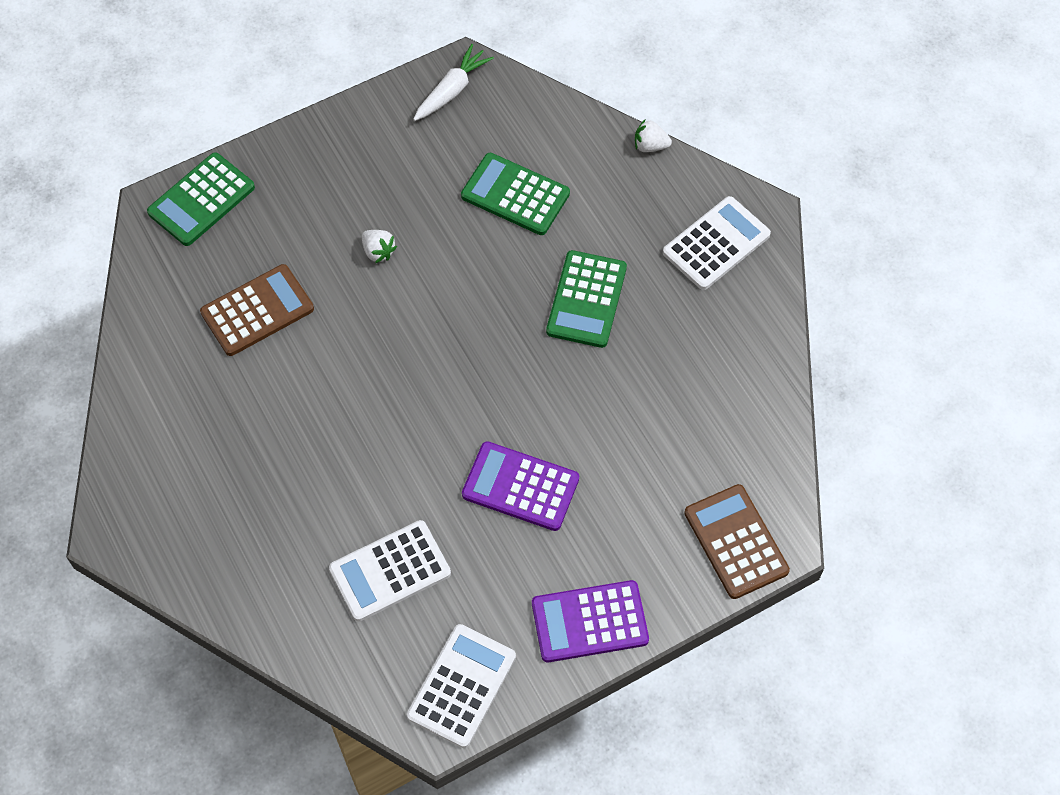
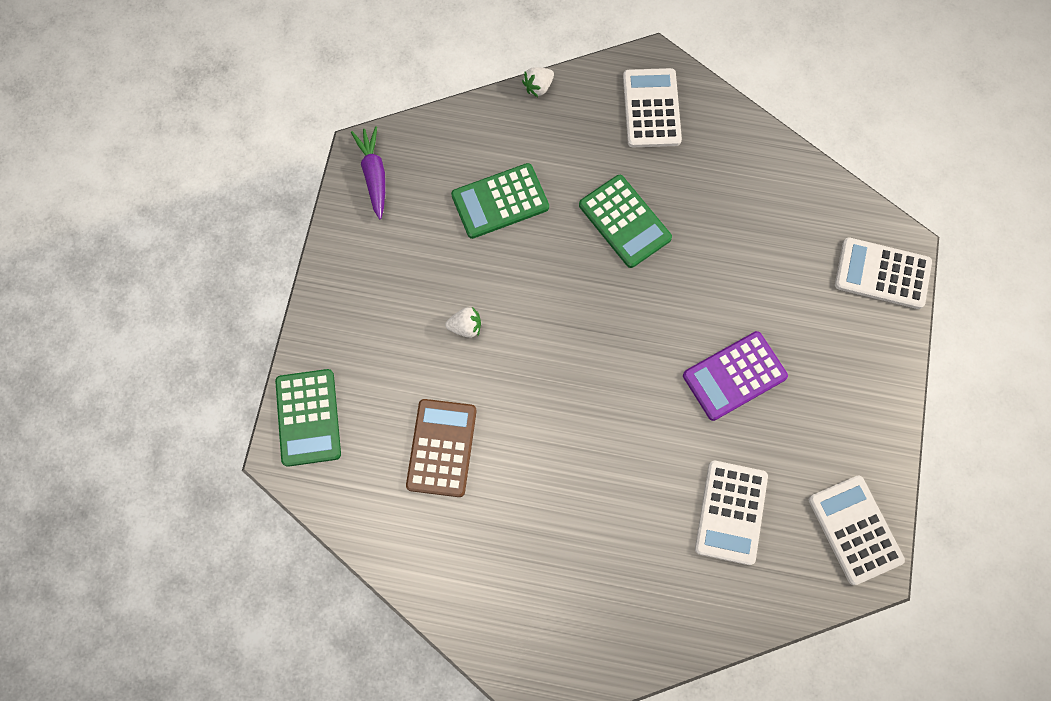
camera: 50 degrees left, 10 degrees up
(452, 90) = (374, 175): white carrot -> purple carrot
(589, 621) = (870, 410): purple calculator -> none
(736, 542) = (882, 273): brown calculator -> white calculator

